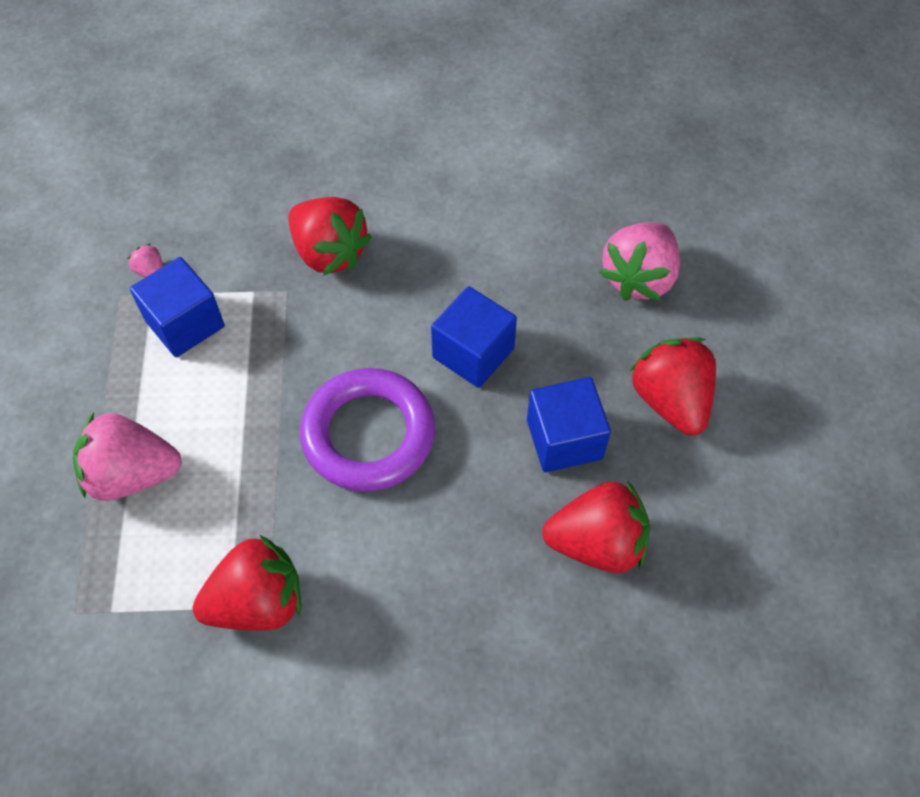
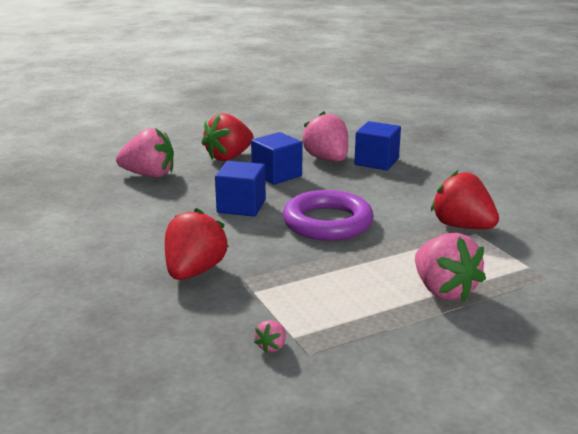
camera: 115 degrees left, 35 degrees down
(185, 323) = (308, 311): blue cube -> blue cube (376, 162)
(597, 543) = (327, 159): red strawberry -> pink strawberry

